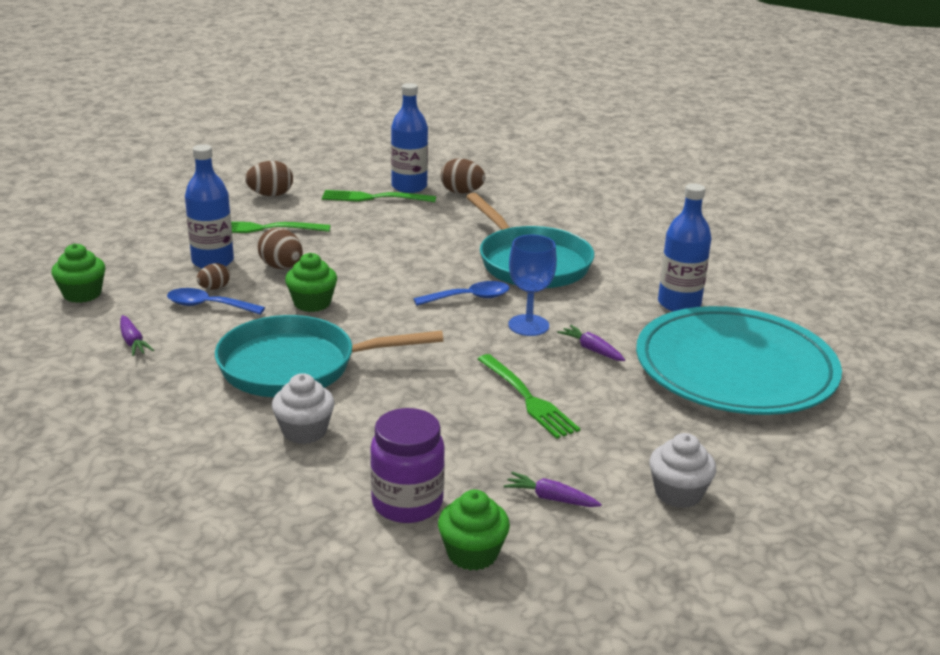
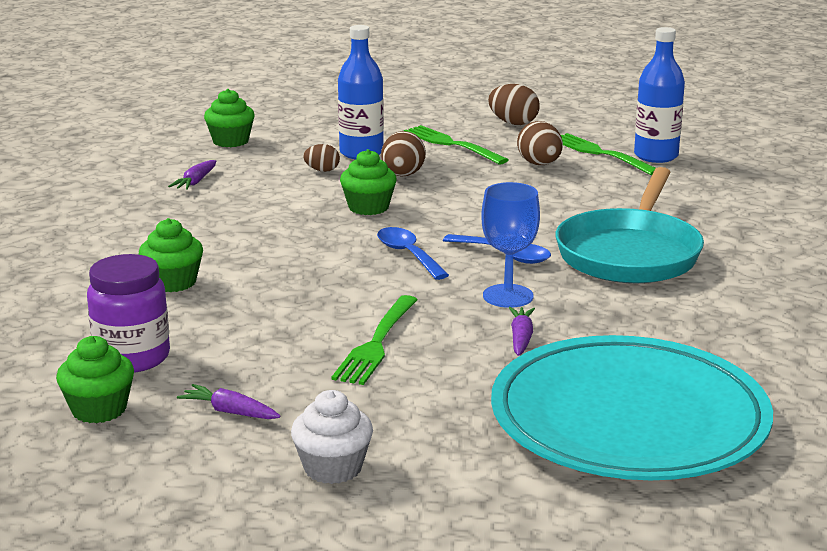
camera: 50 degrees right, 5 degrees down
(208, 306) = (292, 180): blue spoon -> blue spoon (408, 254)
(297, 366) = (261, 242): turquoise pan -> none
(304, 431) = (173, 282): white cupcake -> green cupcake
(462, 192) = (699, 177): brown egg -> brown egg (539, 164)
(550, 498) = (230, 412): purple carrot -> purple carrot turned 45 degrees counterclockwise
(679, 304) = (706, 346): blue bottle -> none

